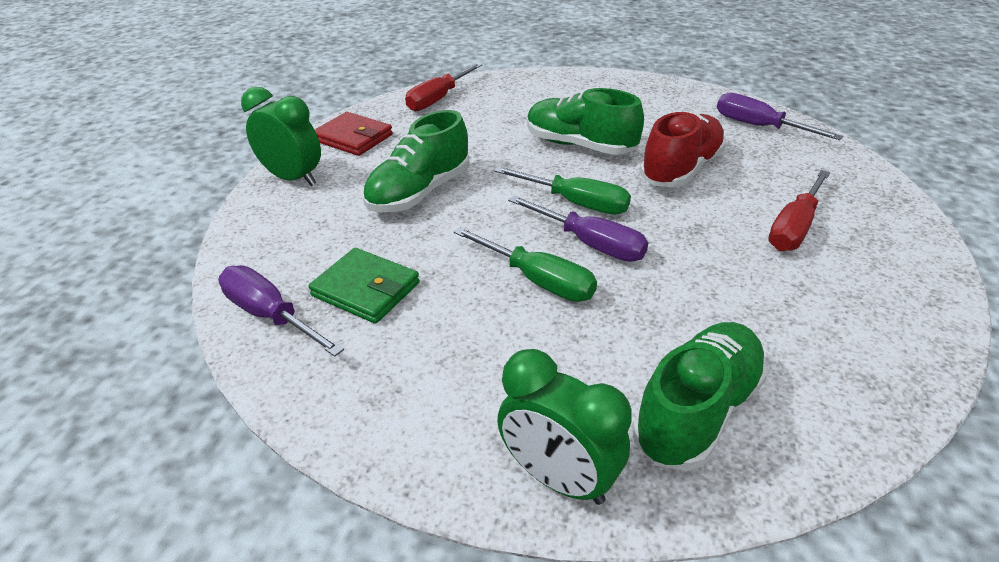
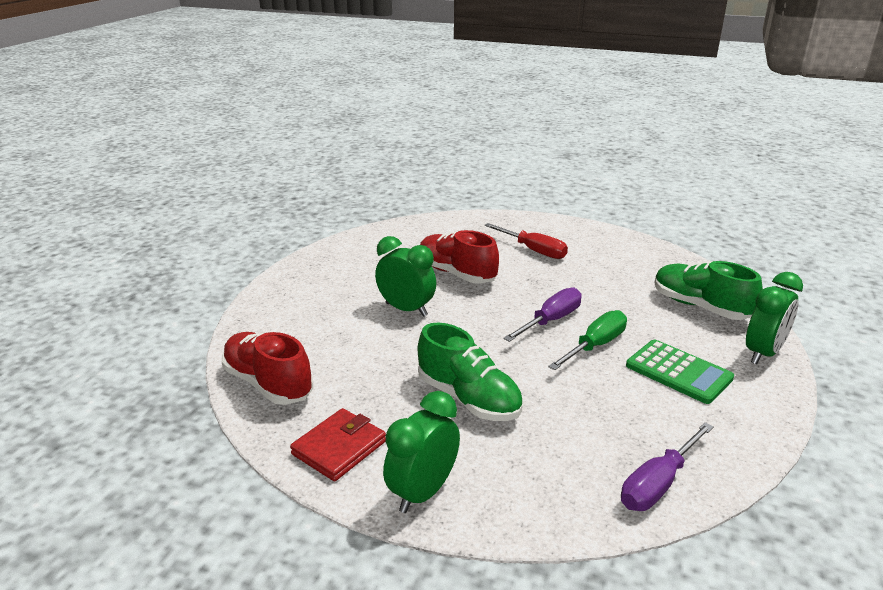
camera: 85 degrees left, 10 degrees down
(366, 289) = (616, 428): green wallet -> none
(438, 99) = (268, 383): red screwdriver -> red shoe
(485, 357) = (678, 372): none -> green calculator
(576, 203) = (497, 320): green screwdriver -> none
(580, 145) = (406, 309): green shoe -> green clock
(758, 126) = (402, 236): purple screwdriver -> none

